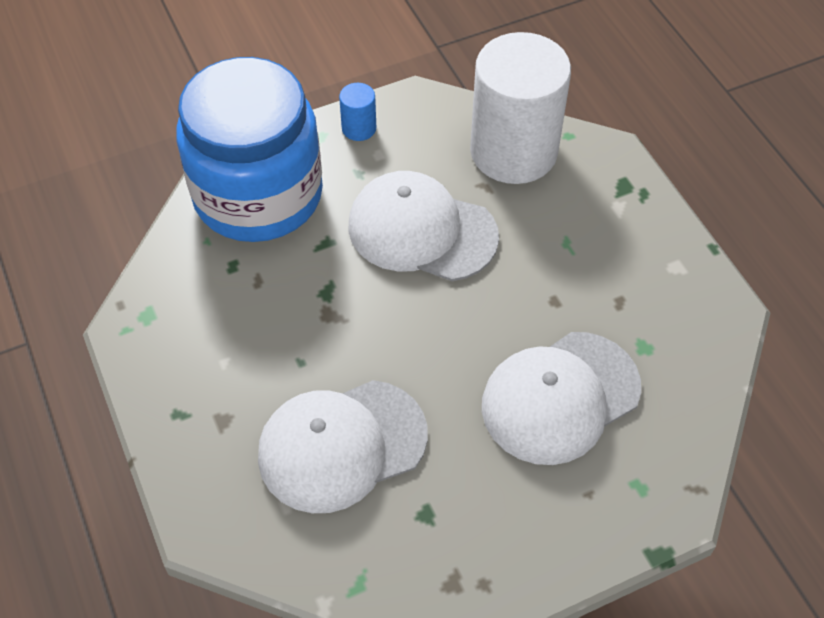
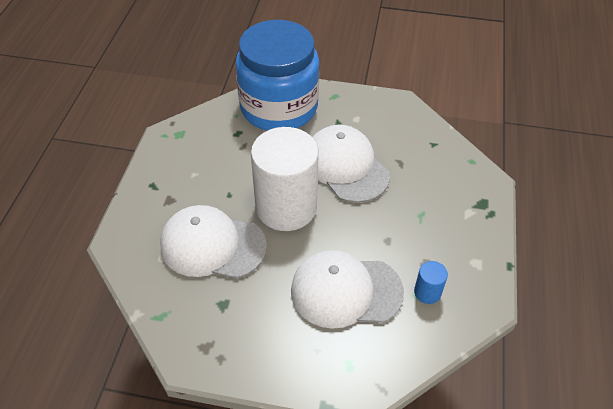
camera: 35 degrees right, 5 degrees down
(359, 128) = (357, 101): blue cylinder -> blue cylinder (427, 292)
(513, 151) = (432, 153): white cylinder -> white cylinder (286, 207)

